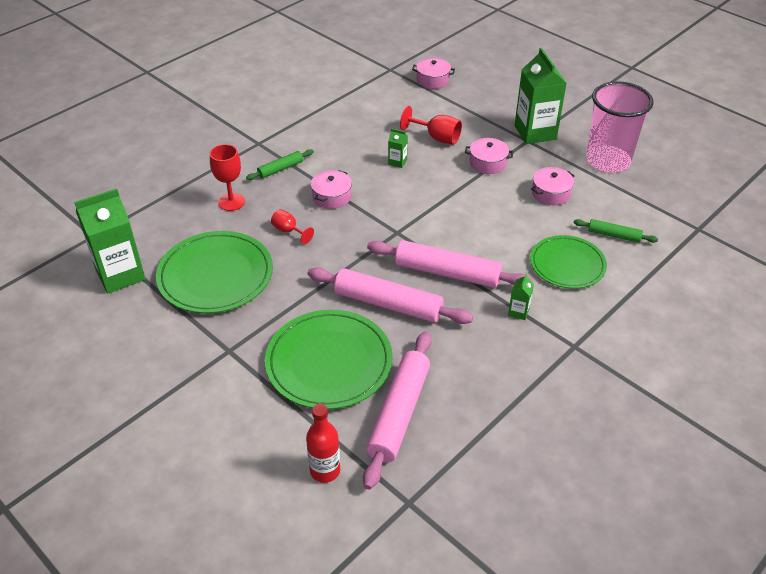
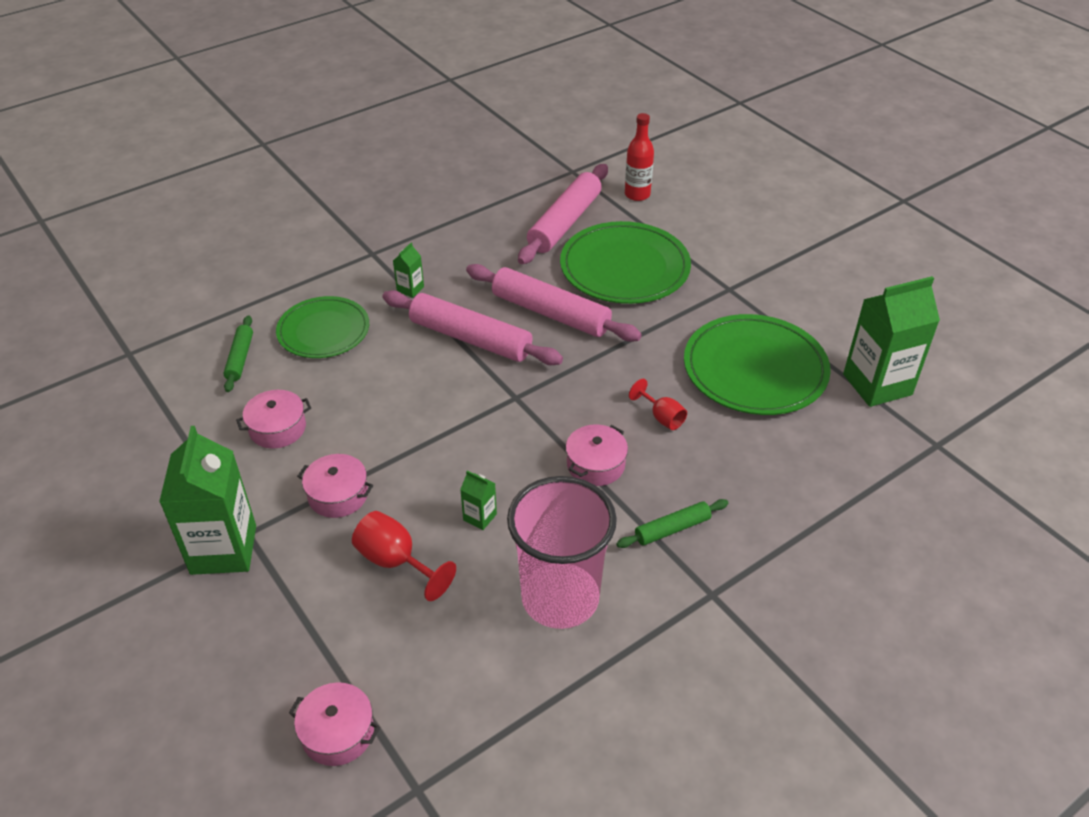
camera: 170 degrees left, 0 degrees up
(231, 202) = (747, 475): red goblet -> none
(608, 161) = (152, 473): pink cup -> pink cup (560, 598)
(614, 235) = (240, 358): green rolling pin -> green rolling pin turned 60 degrees clockwise

